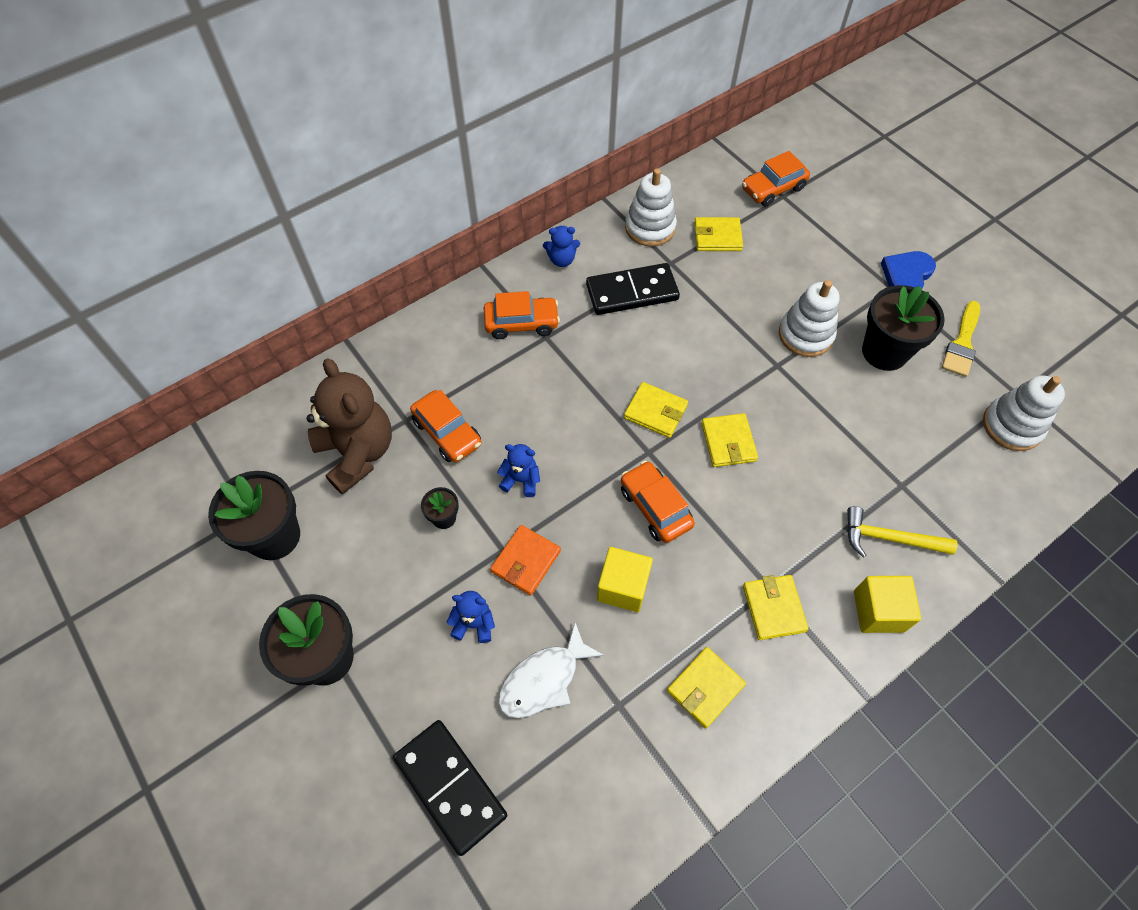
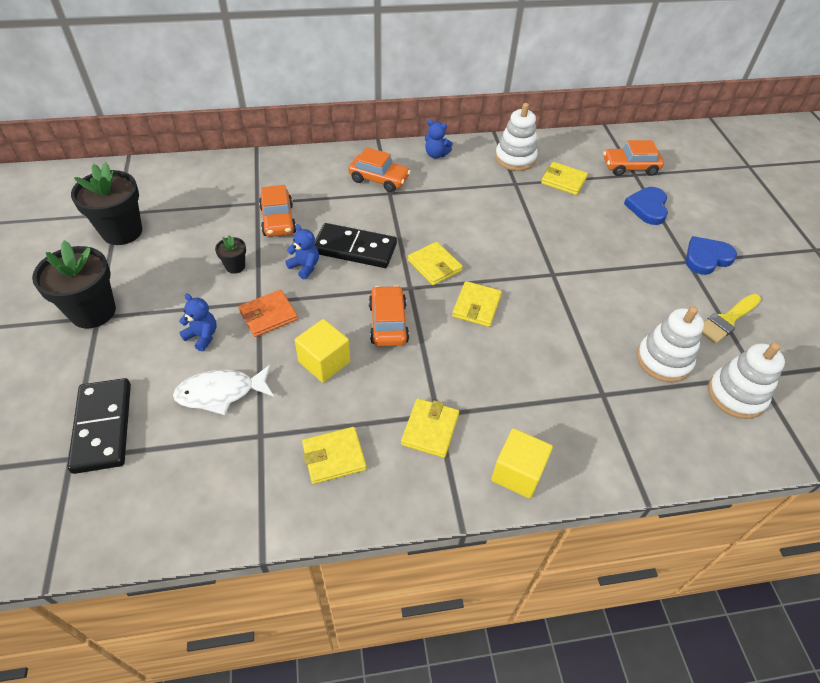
camera: 25 degrees right, 10 degrees down
(357, 453) = (211, 208): brown teddy bear -> none
(632, 292) = (472, 190): black domino -> black domino (355, 248)
(805, 335) = (591, 264): white stacking toy -> white stacking toy (663, 360)
(819, 236) = (647, 207): none -> blue heart
(884, 352) = (651, 299): black flower pot -> none
(889, 538) = (564, 426): yellow hammer -> none

